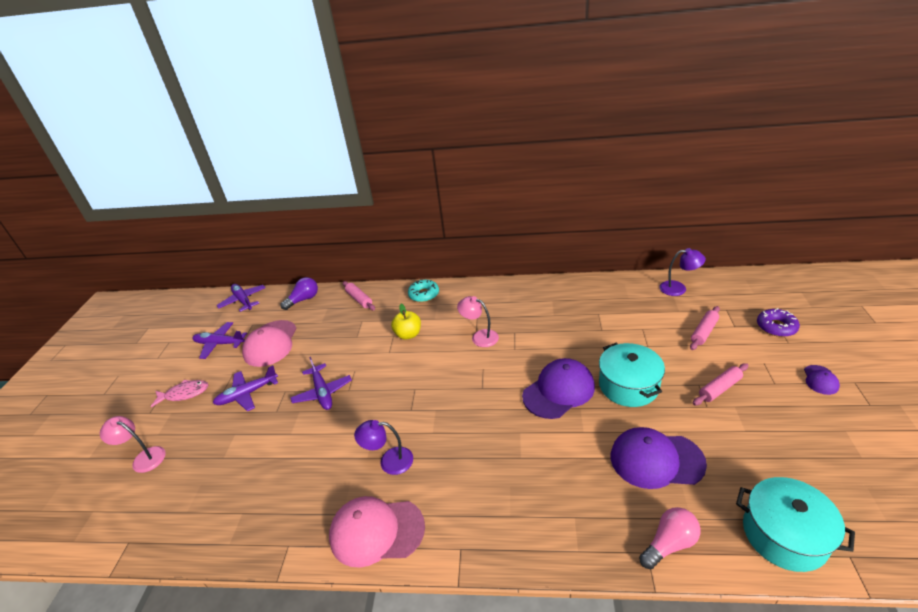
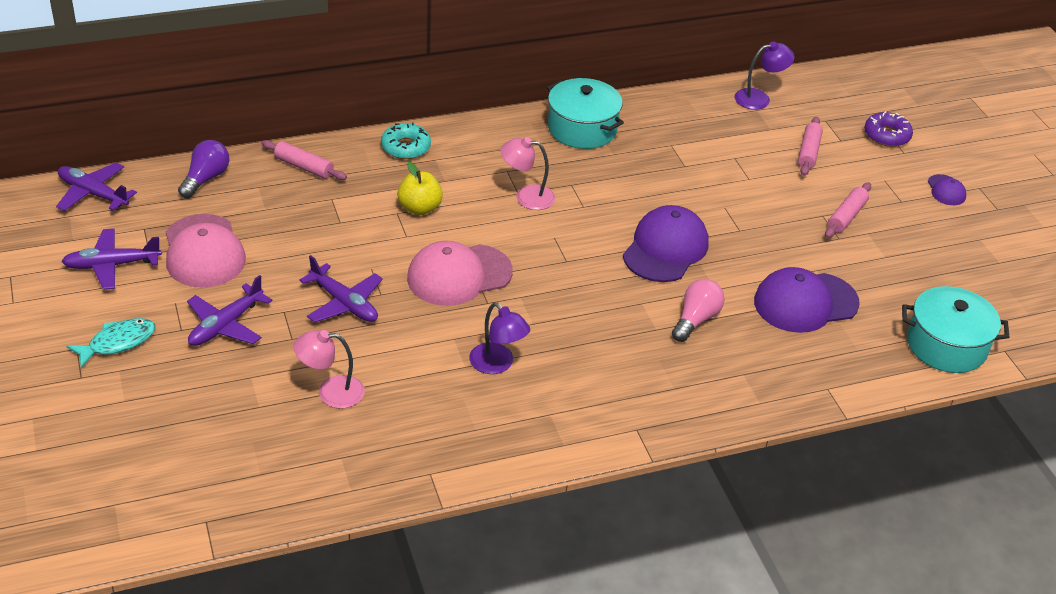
camera: 30 degrees left, 5 degrees up
(144, 458) = (132, 431): pink lamp -> pink lamp (331, 392)
(184, 394) = (117, 343): pink fish -> turquoise fish
(376, 531) = (530, 436): pink cap -> pink cap (459, 275)
(389, 461) = (497, 364): purple lamp -> purple lamp turned 105 degrees counterclockwise
(628, 386) = (745, 229): turquoise pot -> turquoise pot (582, 129)
(669, 544) = (845, 376): pink light bulb -> pink light bulb (695, 320)

